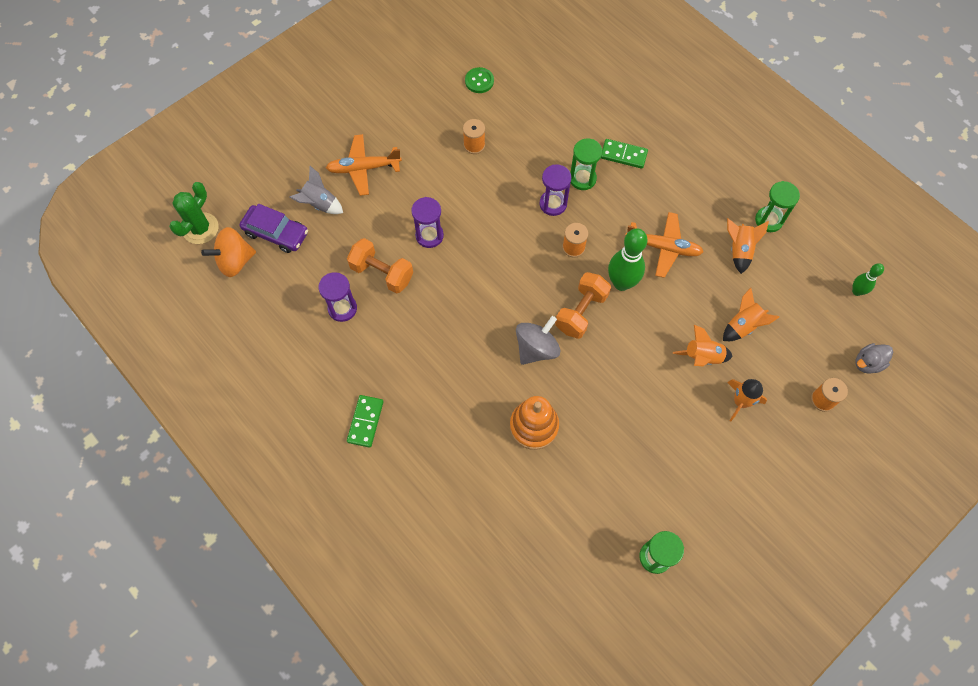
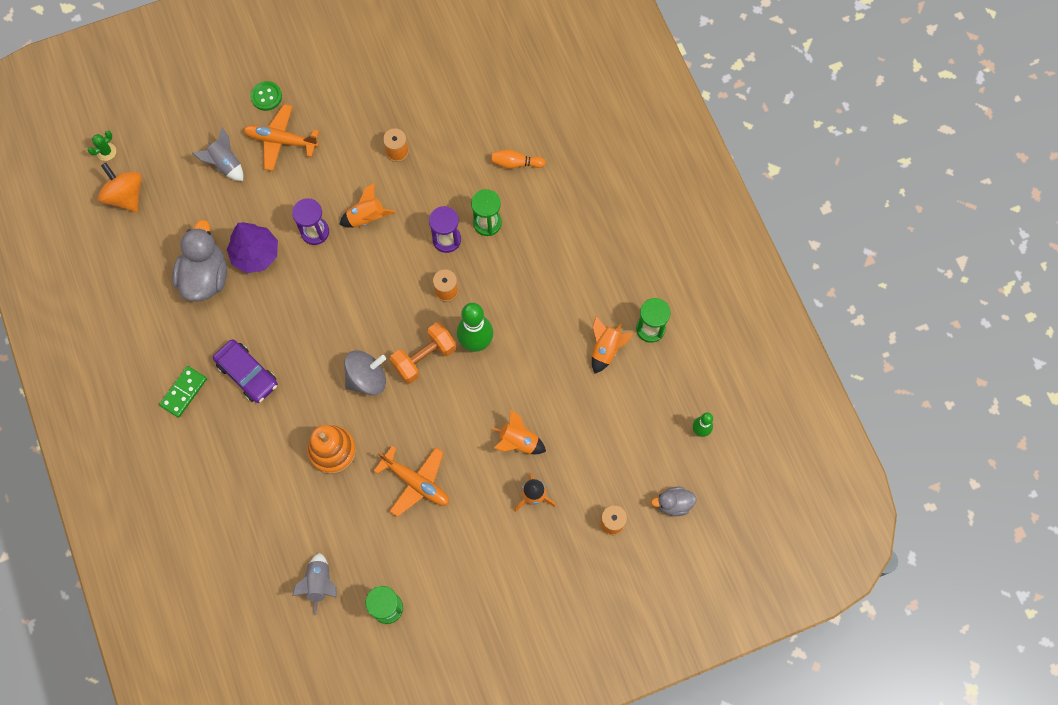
camera: 20 degrees right, 5 degrees up
(200, 228) = (106, 152): green cactus -> green cactus, size x0.55
(235, 261) = (126, 196): orange spinning top -> orange spinning top turned 60 degrees clockwise
(276, 233) = (174, 180): purple car -> purple car (247, 374)
(342, 308) = (205, 277): purple hourglass -> grey duck
(382, 273) = (255, 254): orange dumbbell -> purple tree
(479, 81) = (431, 84): green button -> green button (266, 96)
(578, 557) = (319, 583): none -> grey rocket
(583, 122) = (515, 163): none -> orange bowling pin
(623, 155) = (539, 211): green domino -> none
(663, 247) = (533, 321): orange plane -> orange plane (416, 482)
(743, 325) = (572, 425): orange rocket -> orange rocket (366, 217)

